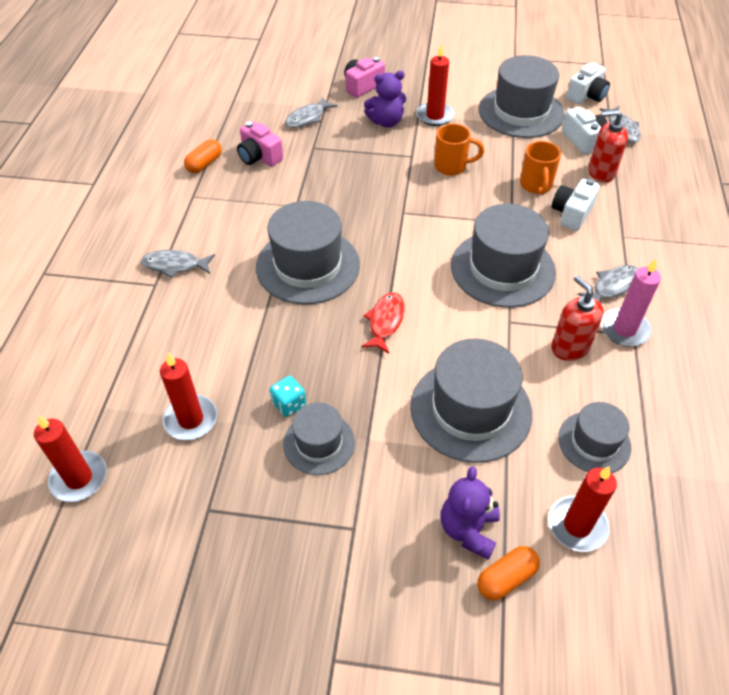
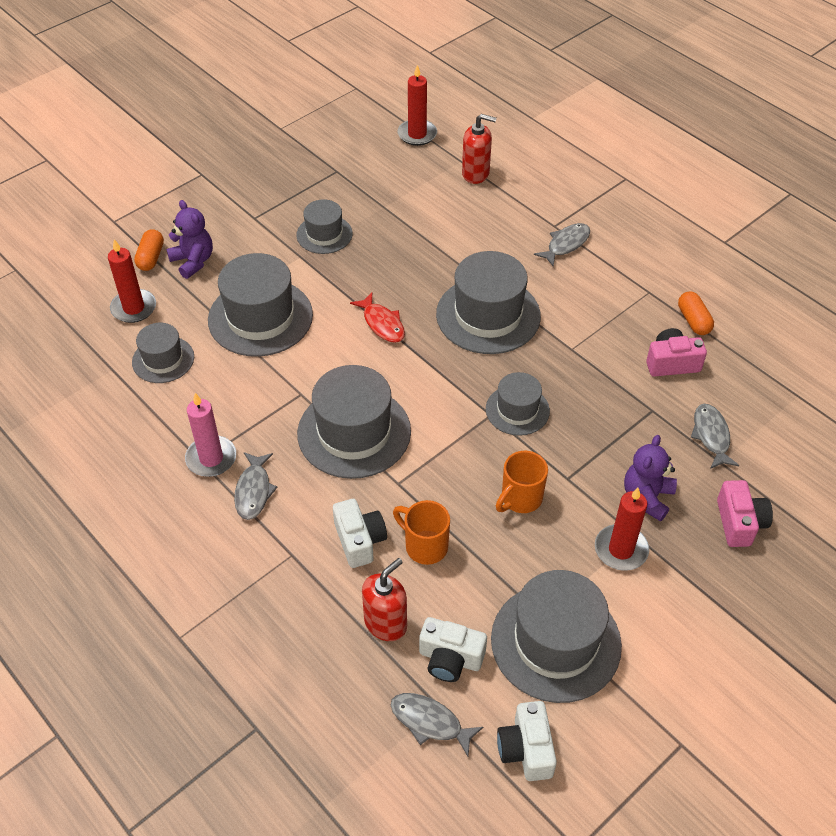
camera: 130 degrees right, 0 degrees up
(191, 419) = (408, 191): red candle -> none
(289, 404) = (369, 237): turquoise dice -> none
(384, 202) = (517, 410): none -> grey hat
(569, 347) = (238, 410): red soap dispenser -> red soap dispenser (476, 174)

